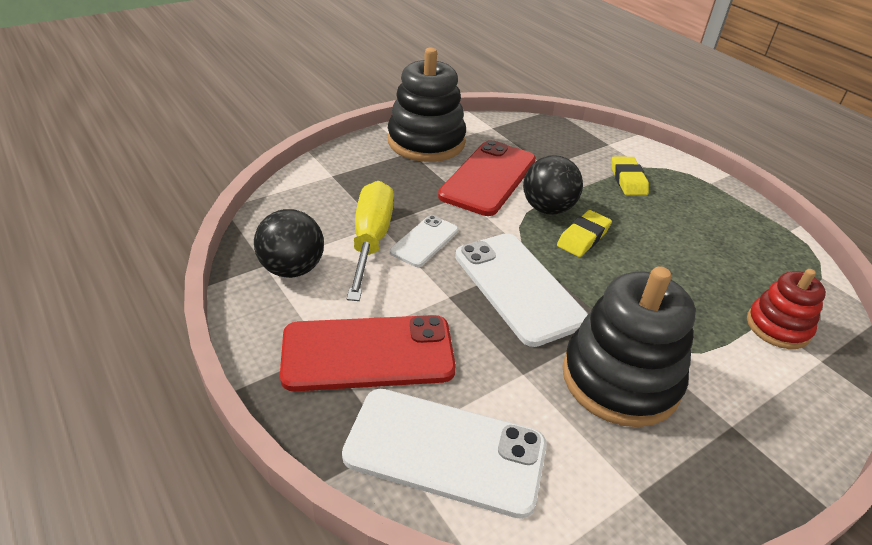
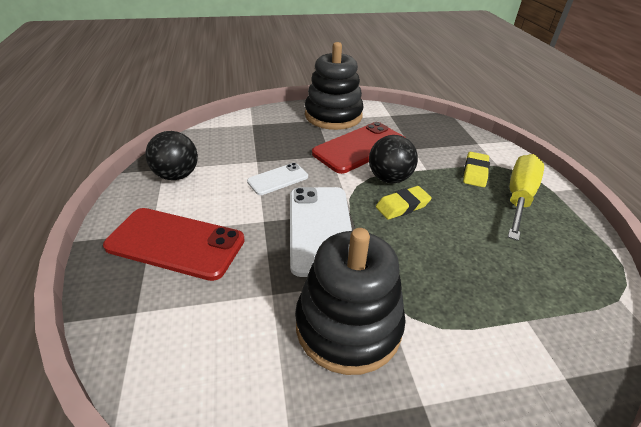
camera: 25 degrees right, 0 degrees up
(371, 240) = (242, 169): yellow screwdriver -> yellow screwdriver (519, 197)
(445, 450) = (167, 331): white phone -> none
(778, 327) = (537, 330): red stacking toy -> none

